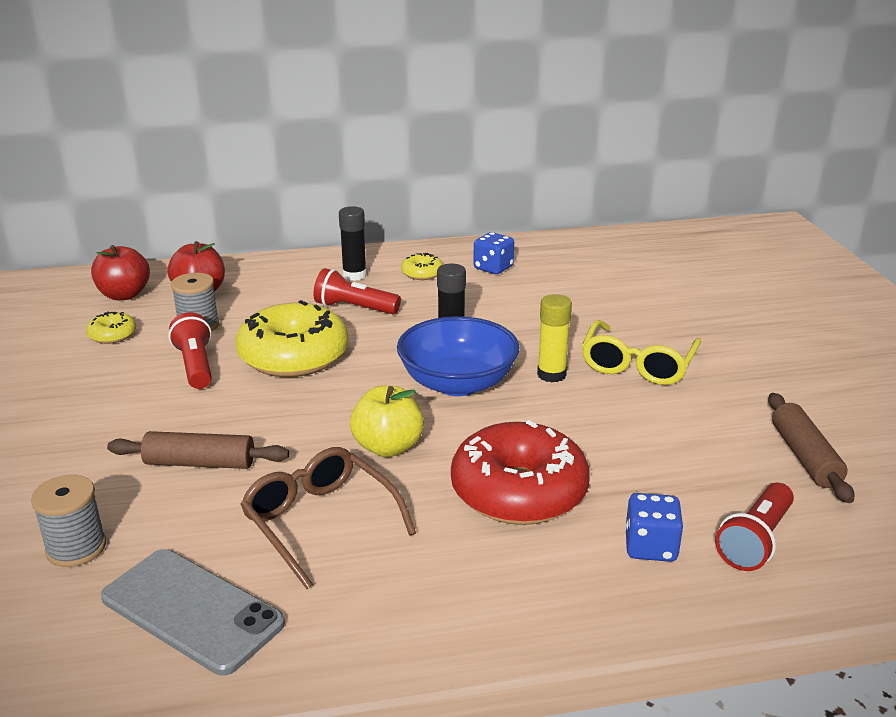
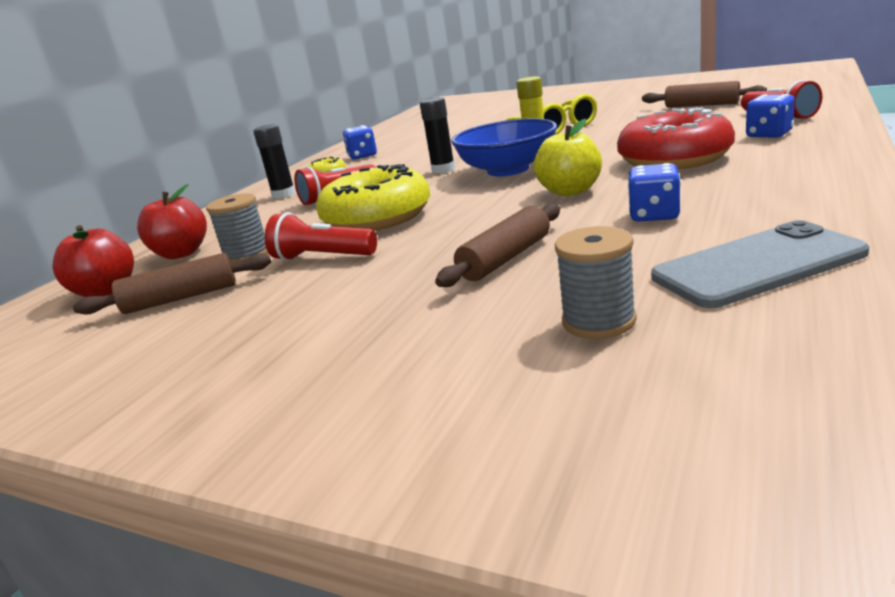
camera: 50 degrees left, 5 degrees down
(112, 335) = (181, 298): yellow donut -> brown rolling pin
(319, 521) = (654, 215): brown glasses -> blue dice

